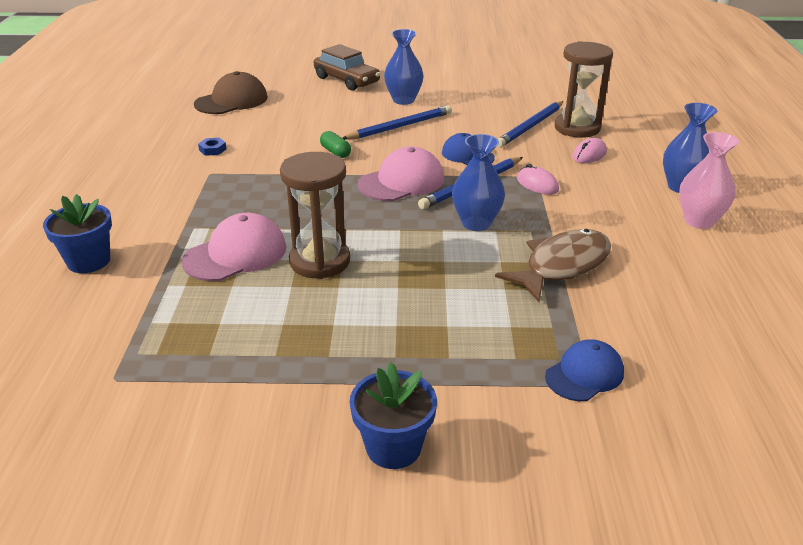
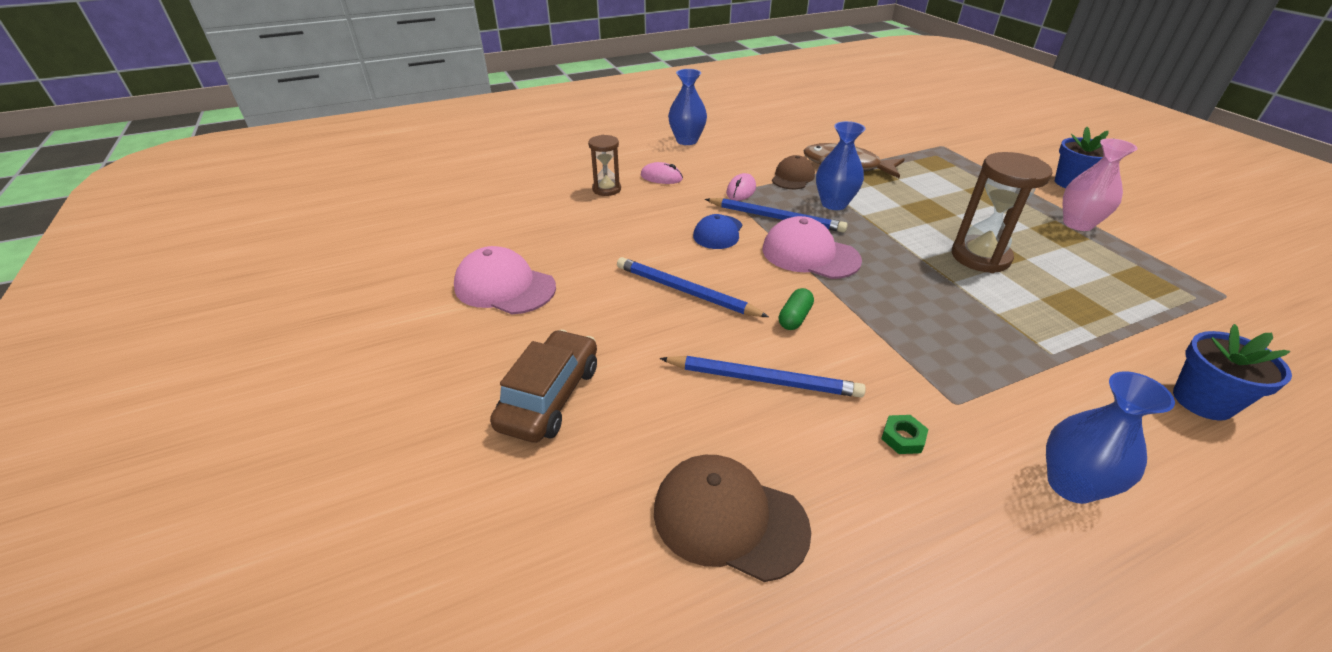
camera: 115 degrees left, 5 degrees up
(212, 149) = (903, 438): blue nut -> green nut
(236, 254) = (1040, 305): pink cap -> pink cap (504, 287)
(403, 100) = (600, 312): blue vase -> blue vase (1071, 484)
(531, 126) = (621, 212): blue pencil -> blue pencil (763, 379)
(551, 221) = (792, 177): none -> brown cap
(577, 128) = (606, 189): brown hourglass -> brown hourglass, size x0.61
(584, 374) = (937, 148): blue cap -> none
(699, 221) = (732, 133): pink vase -> pink vase (1077, 224)

